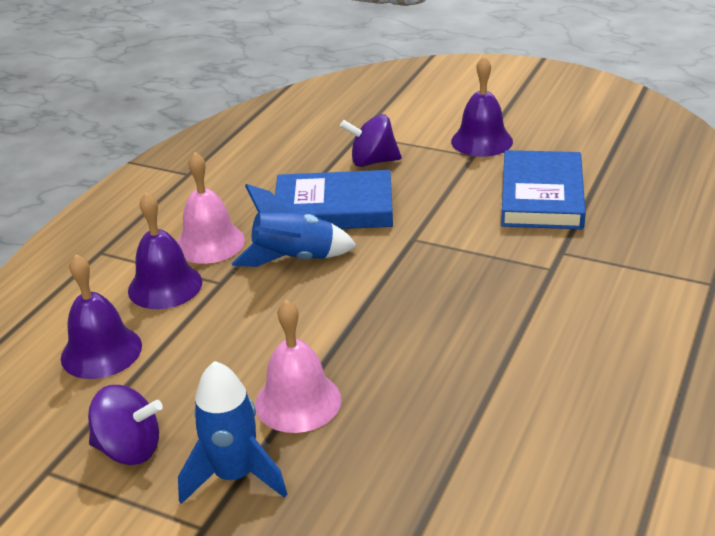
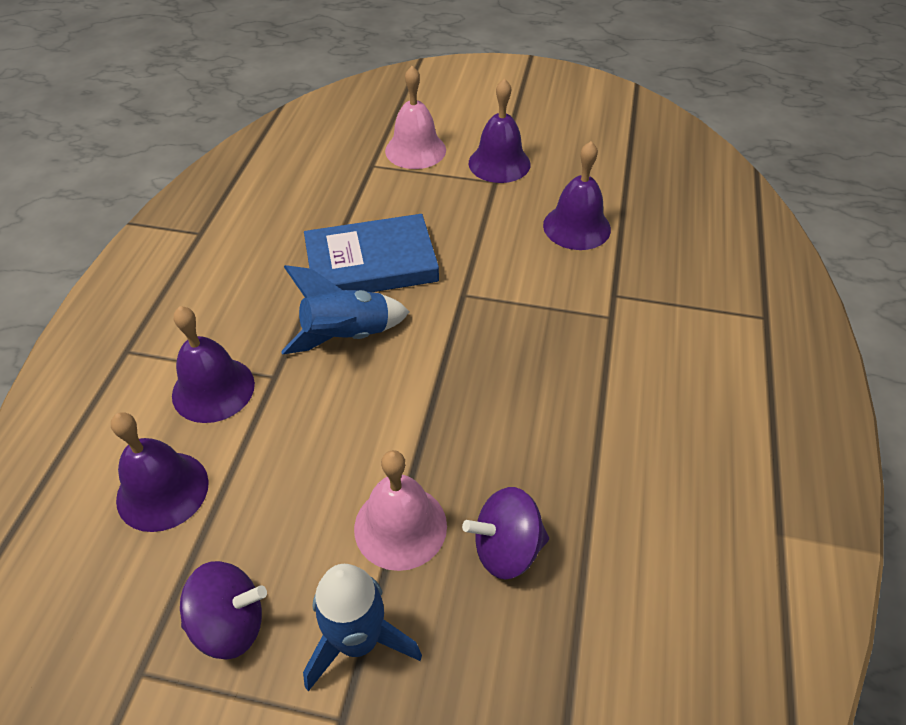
camera: 15 degrees left, 15 degrees up
(210, 243) = (248, 324): pink bell -> pink bell (415, 150)
(372, 161) = (395, 199): purple spinning top -> purple spinning top (506, 549)
(542, 196) = (576, 227): blue book -> purple bell

